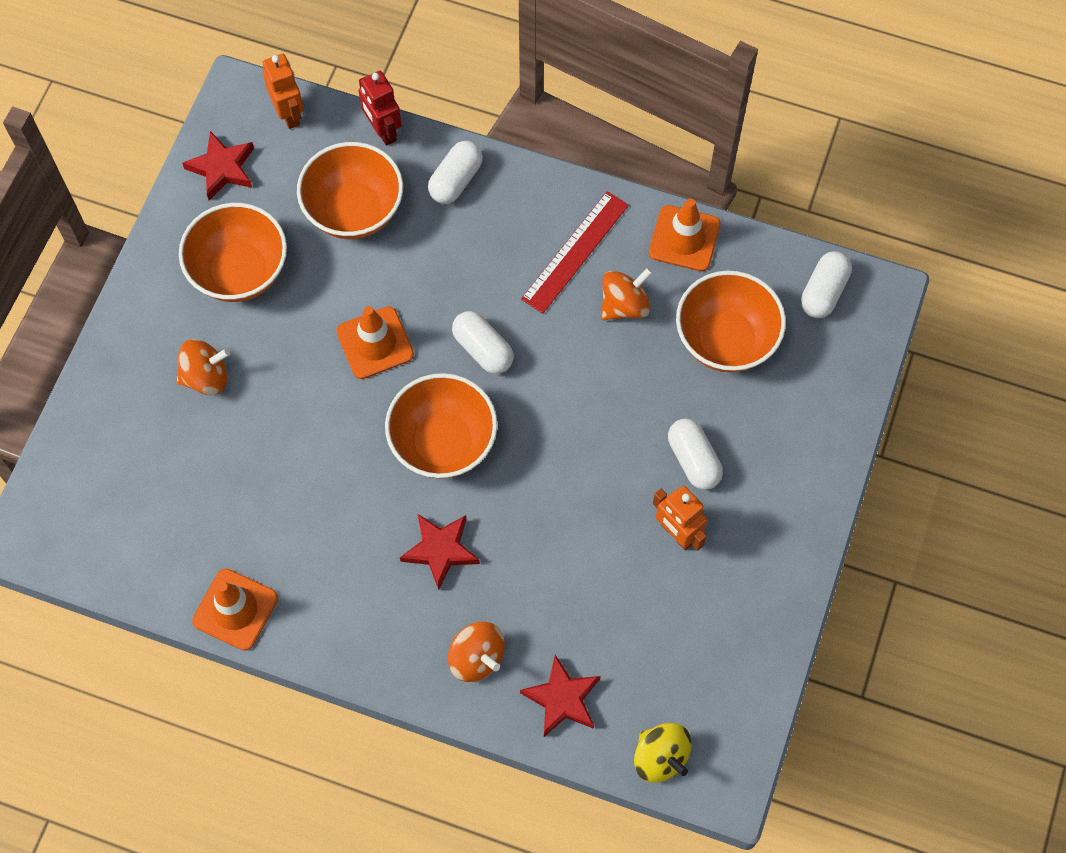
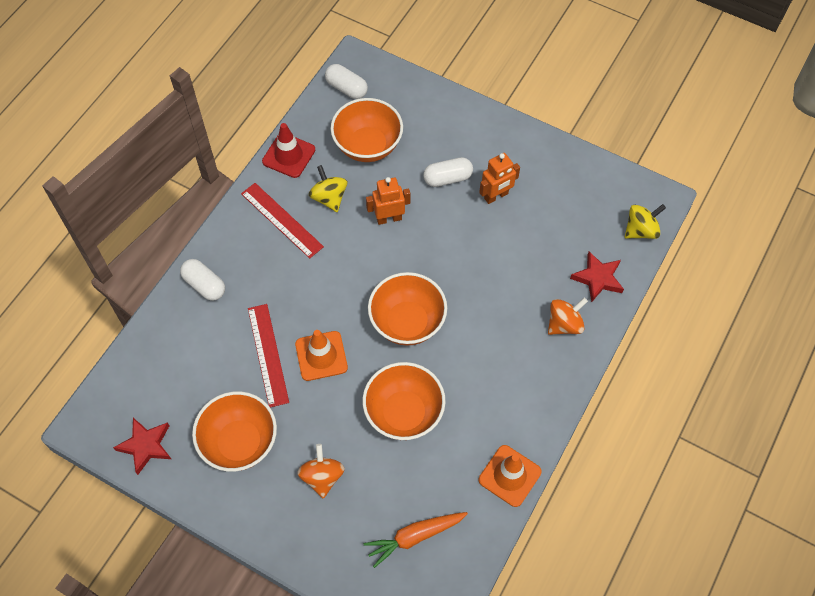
camera: 80 degrees left, 5 degrees down
(139, 502) = (414, 537): none -> orange carrot
(289, 113) = (112, 391): orange robot -> orange robot (389, 218)
(354, 211) = (210, 356): orange bowl -> orange bowl (404, 413)
(367, 278) = (268, 354): none -> red ruler
(383, 131) = (148, 327): red robot -> none
(440, 550) = (486, 335): red star -> none
(483, 349) = (342, 287): white capsule -> none
(624, 305) = (329, 198): orange spinning top -> yellow spinning top
(684, 238) = (288, 155): orange traffic cone -> red traffic cone

